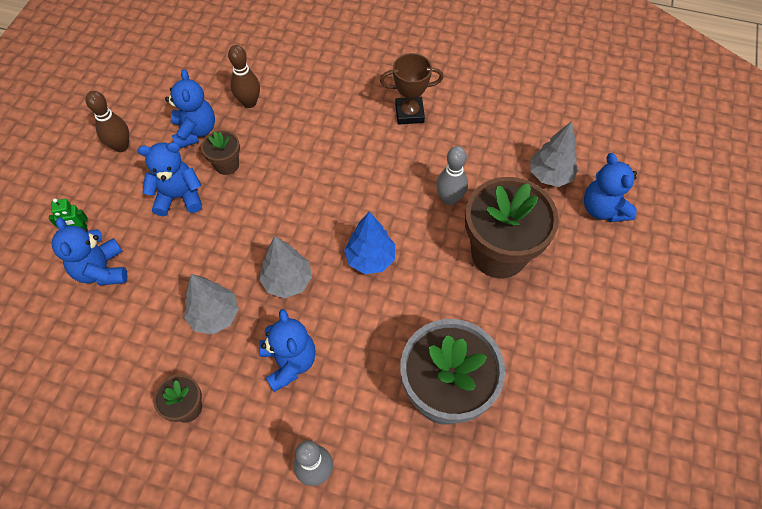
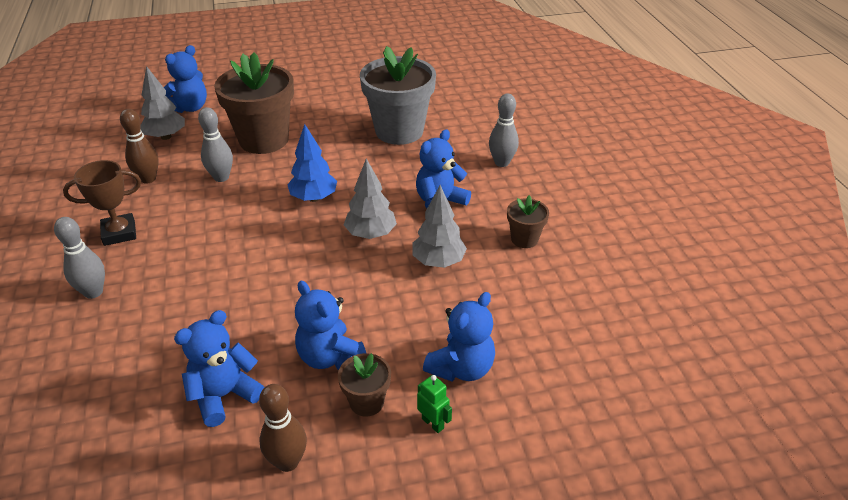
camera: 120 degrees left, 20 degrees down
(227, 165) = (261, 339): brown flower pot -> brown flower pot (366, 402)
(249, 102) = (151, 367): brown bowling pin -> brown bowling pin (148, 179)
(347, 87) = (93, 292): none -> grey bowling pin
(409, 113) = (119, 233): brown trophy -> brown trophy turned 75 degrees counterclockwise

